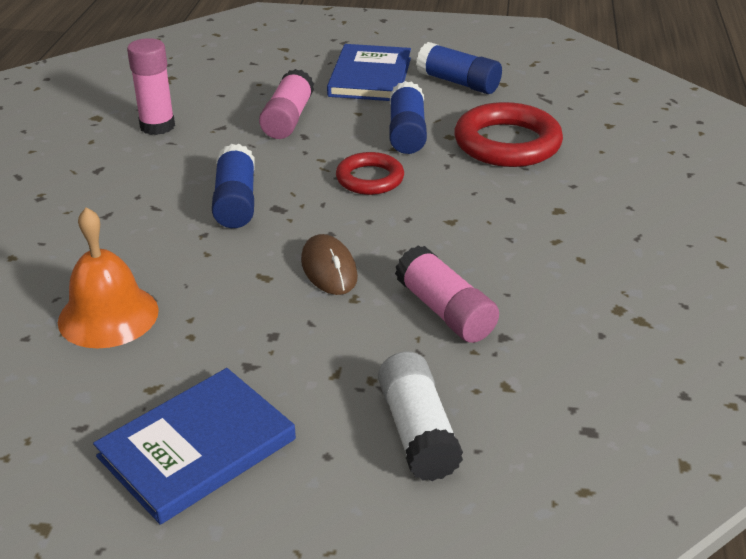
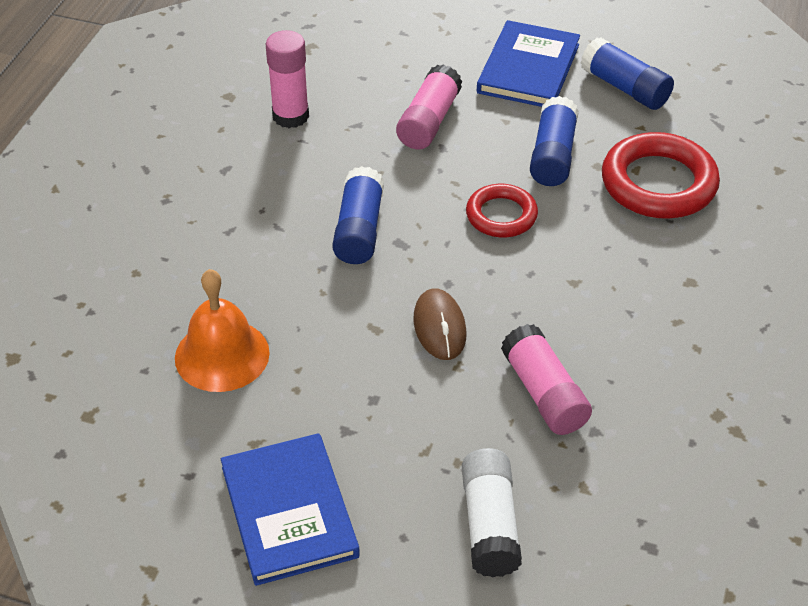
camera: 10 degrees right, 10 degrees up
(197, 448) = (289, 512): blue book -> blue book turned 75 degrees counterclockwise

